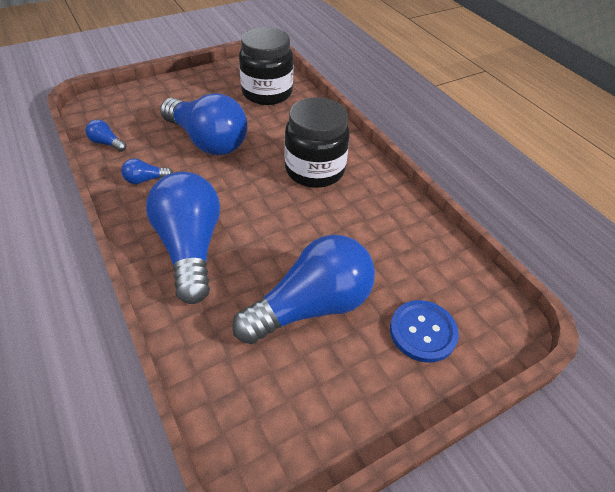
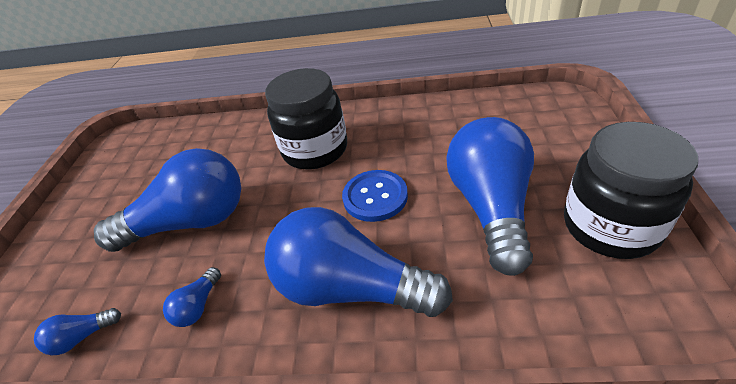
camera: 50 degrees left, 5 degrees down
(267, 93) = (168, 150): black jar -> black jar (610, 226)
(423, 332) = (551, 145): blue button -> blue button (375, 197)

